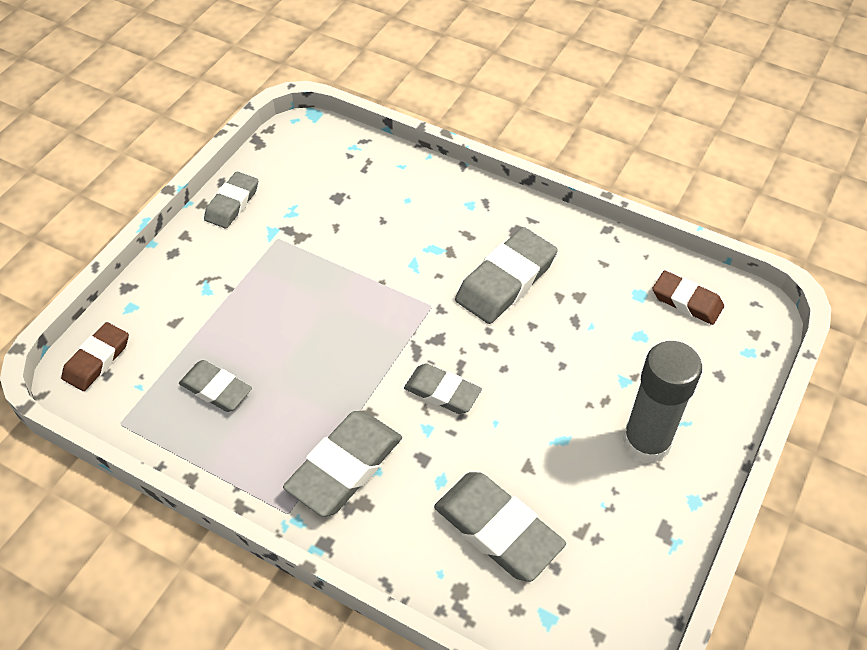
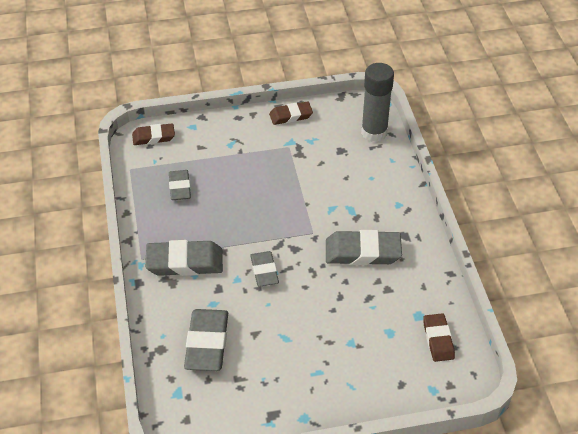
camera: 50 degrees right, 5 degrees down
(232, 203) = (291, 115): grey eraser -> brown eraser
(646, 442) = (320, 375): grey glue stick -> grey glue stick (374, 132)

